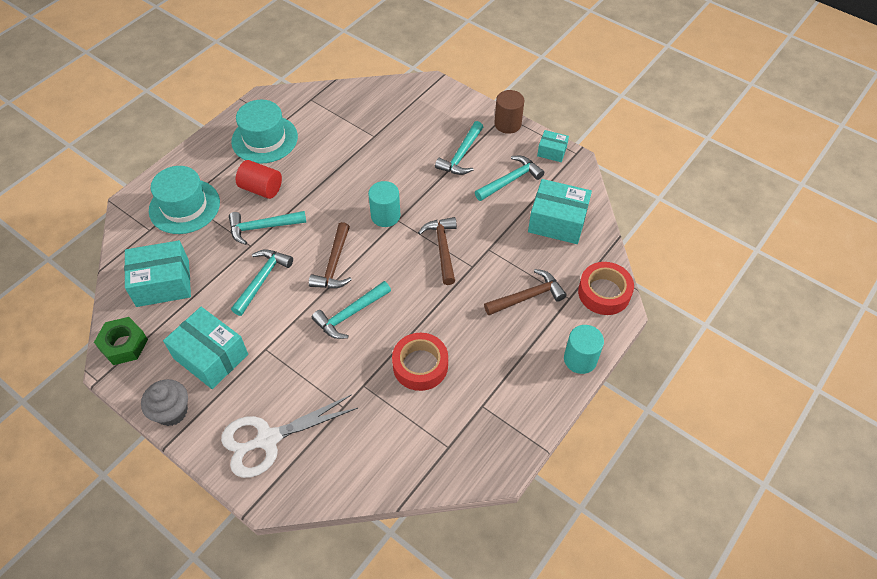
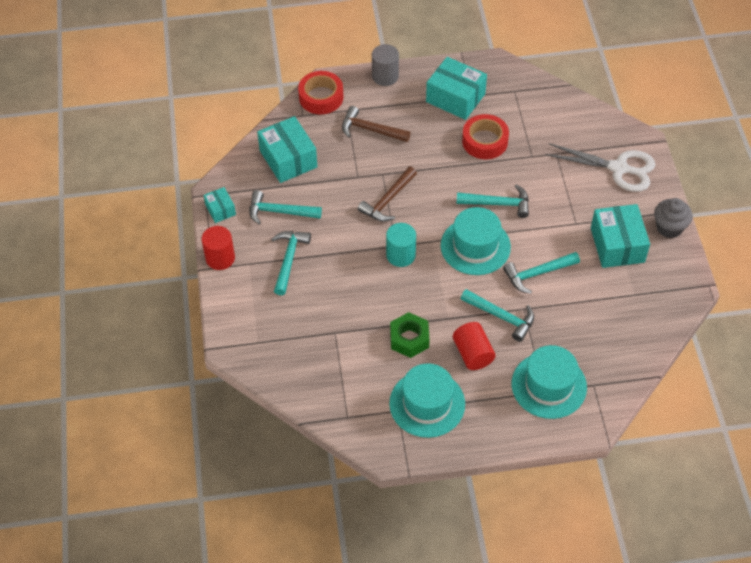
camera: 135 degrees left, 0 degrees up
(124, 345) = (674, 298): green nut -> green nut (409, 339)
(163, 283) = (614, 326): turquoise box -> turquoise box (455, 98)
(334, 264) = (475, 246): brown hammer -> turquoise hat
(461, 155) = (289, 259): turquoise hammer -> turquoise hammer turned 60 degrees counterclockwise
(507, 124) = (220, 258): brown cylinder -> red cylinder
(580, 359) = (385, 76): turquoise cylinder -> grey cylinder

